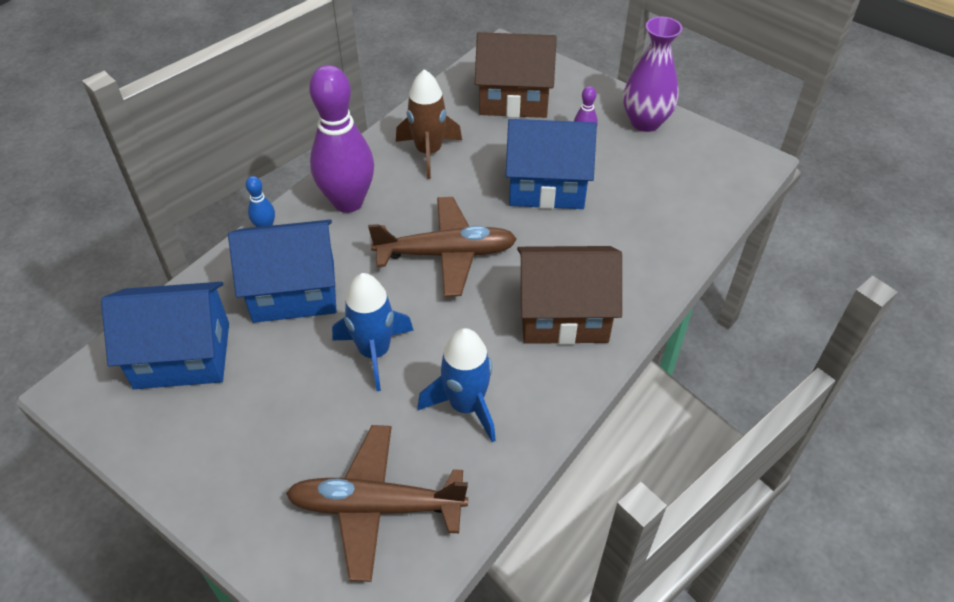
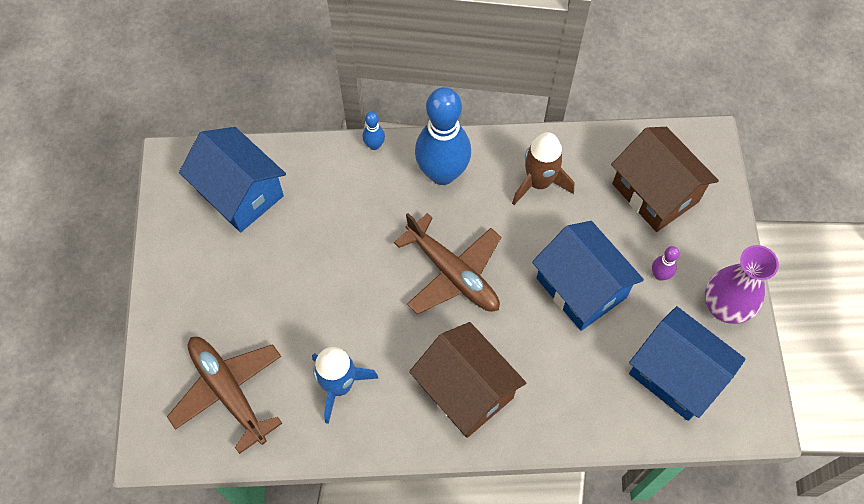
camera: 50 degrees right, 15 degrees up
(294, 291) = (339, 209): blue house -> blue house (676, 374)
(348, 202) = (442, 173): purple bowling pin -> blue bowling pin
(374, 352) = (334, 298): blue rocket -> none

